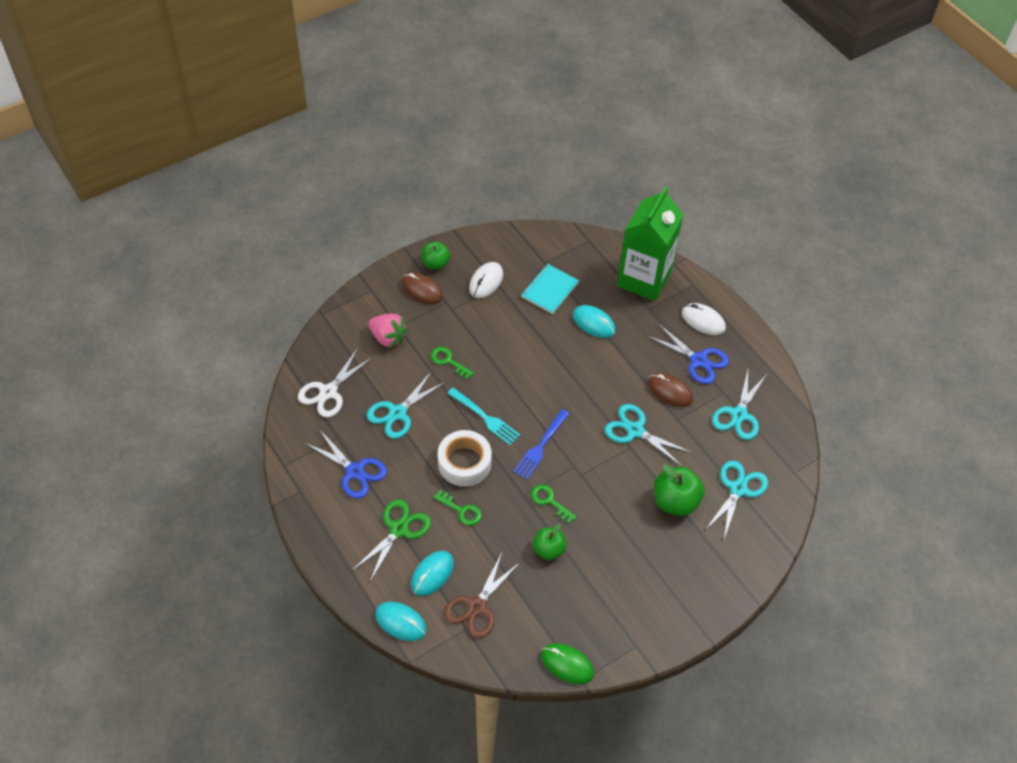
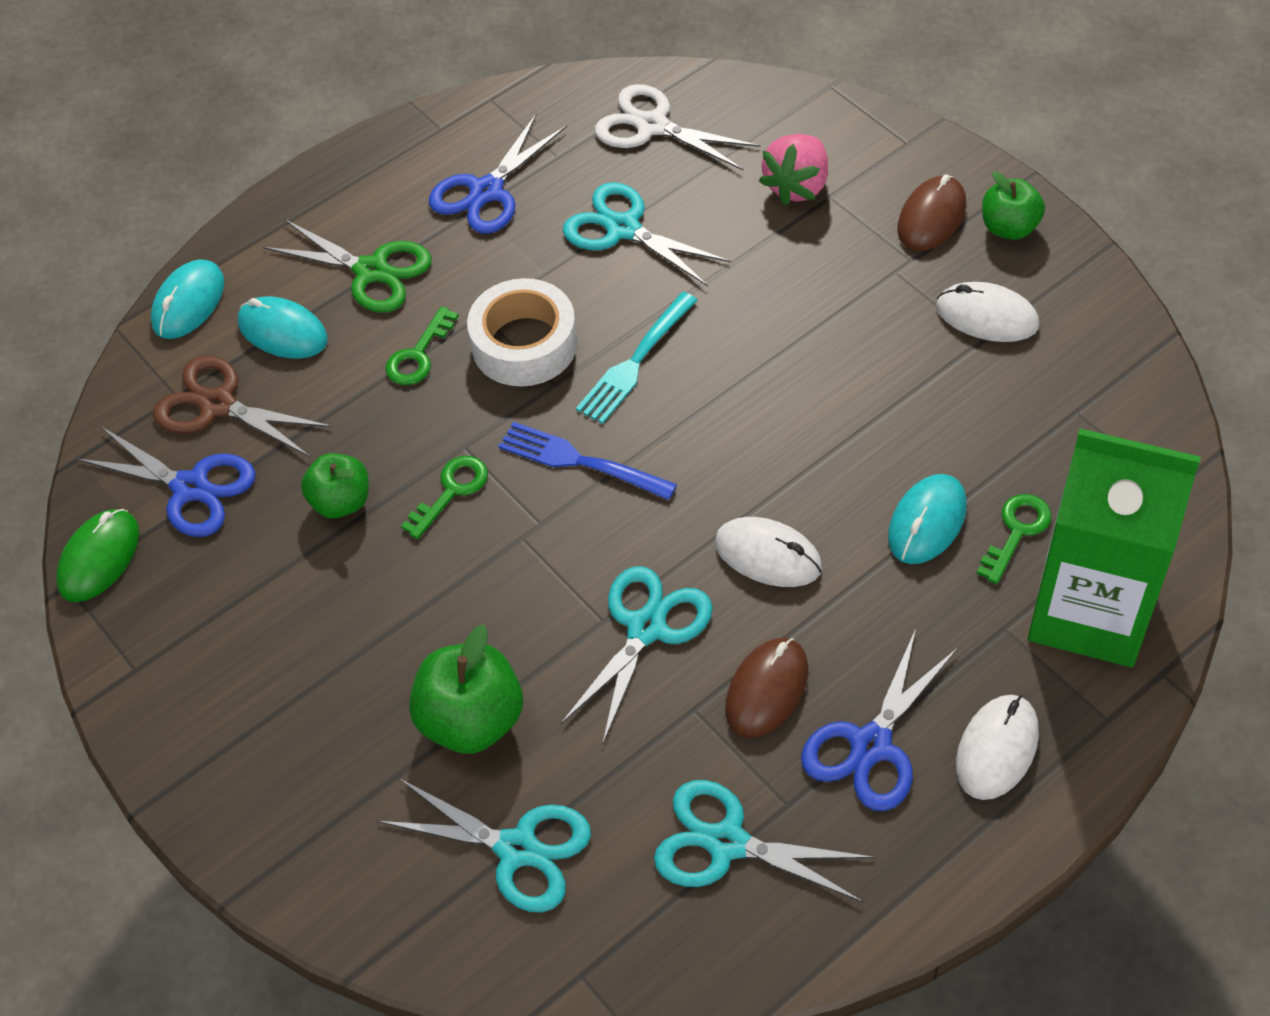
camera: 90 degrees right, 0 degrees up
(448, 361) = (761, 285): green key -> green key (1016, 532)
(529, 620) = (190, 487): none -> blue scissors
(549, 290) = (998, 430): turquoise notebook -> none
(603, 381) = (768, 555): none -> white mouse

